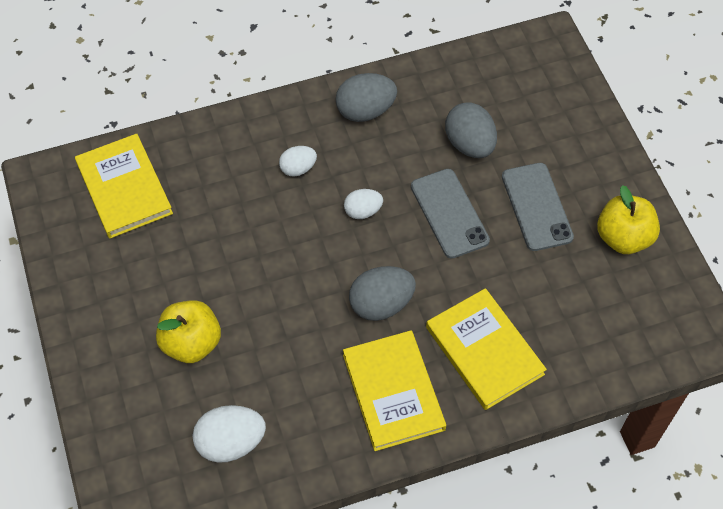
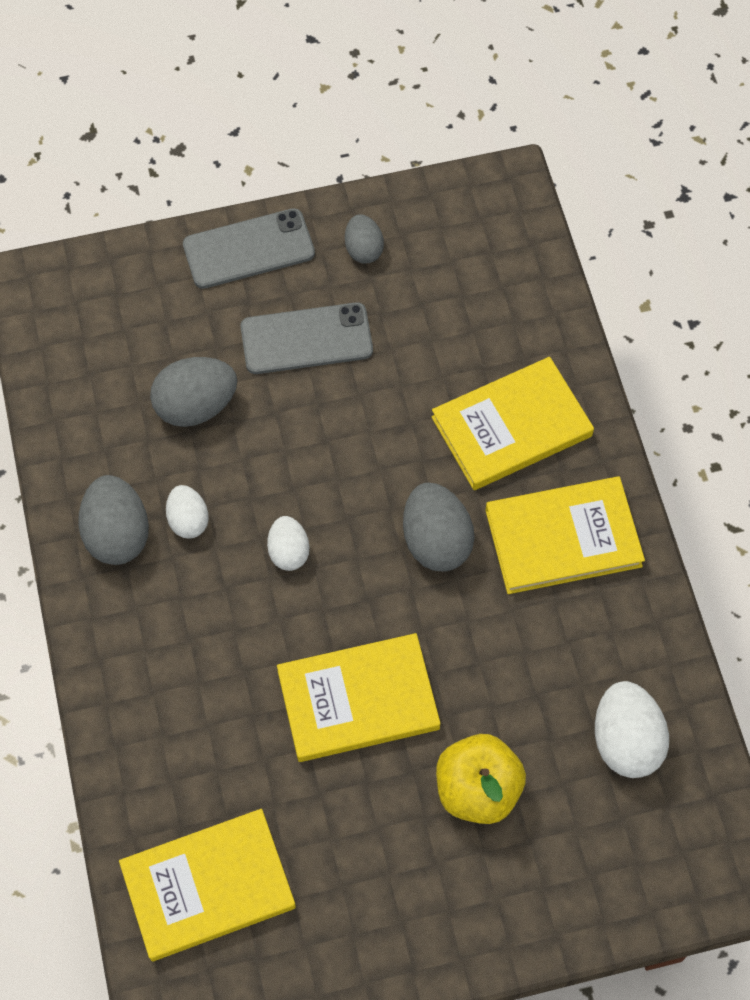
camera: 85 degrees left, 5 degrees up
(254, 263) = (358, 700): none -> yellow book
(298, 168) = (206, 633): white egg -> white egg (188, 520)
(449, 213) = (304, 444): grey phone -> grey phone (248, 249)
(623, 237) = (363, 249): yellow apple -> grey egg

